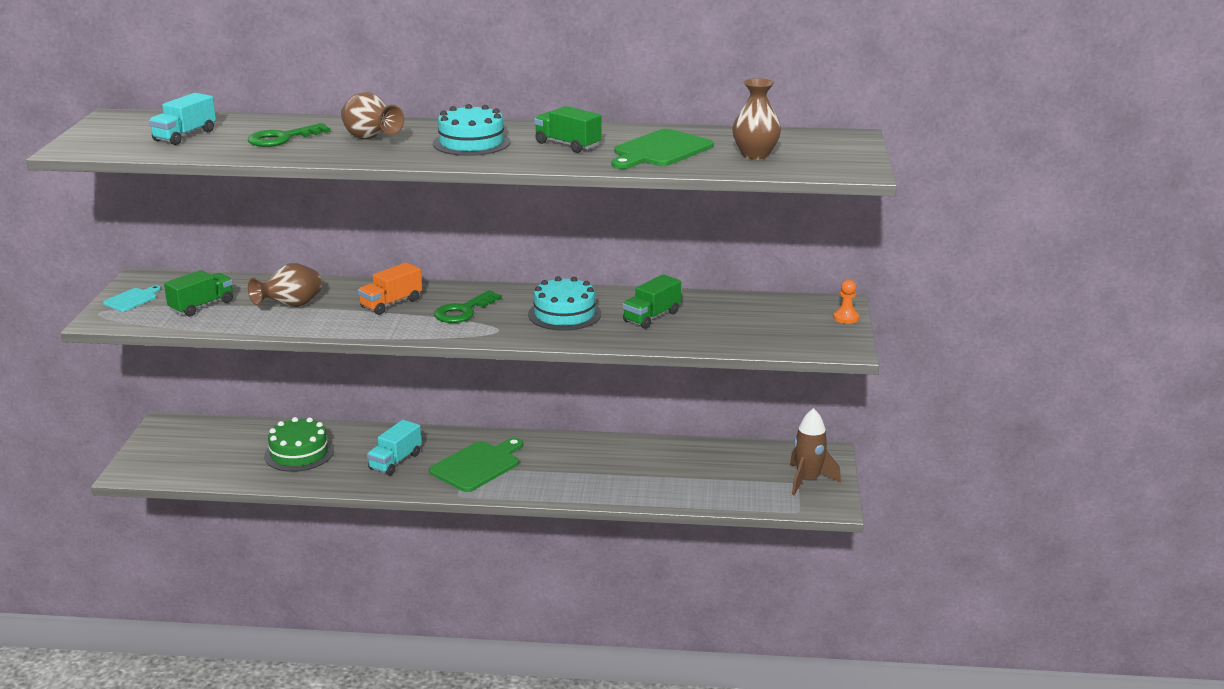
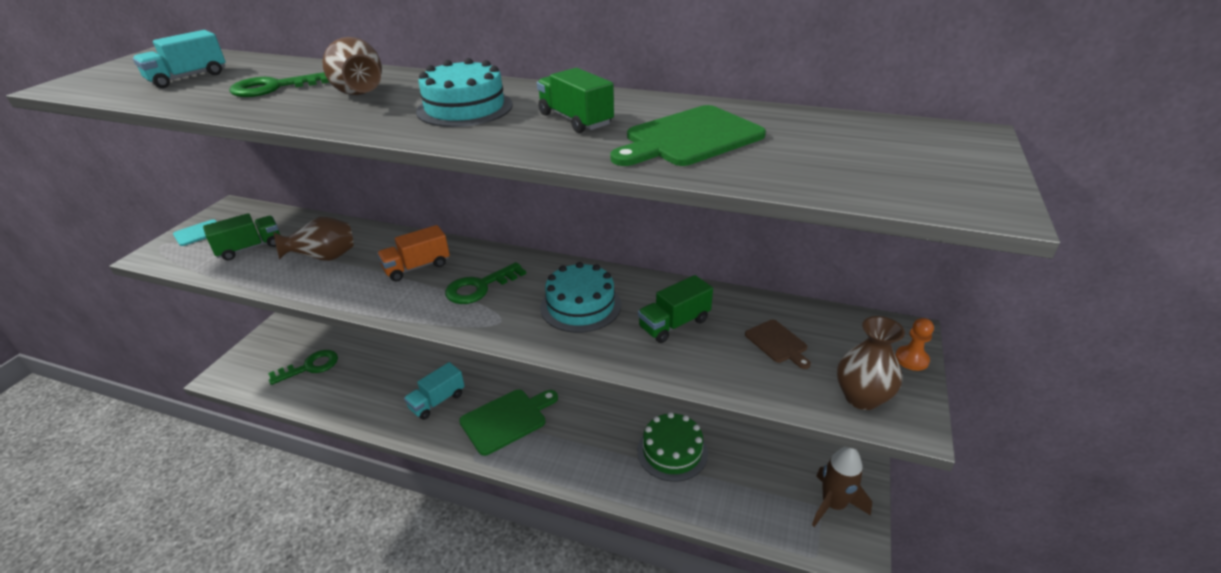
camera: 15 degrees right, 10 degrees up
(230, 453) = (310, 367): none -> green key
(299, 453) = (363, 376): green cake -> green cake (672, 451)
(740, 319) = (778, 343): none -> brown cutting board
(755, 155) = (822, 156): brown vase -> brown vase (861, 397)

